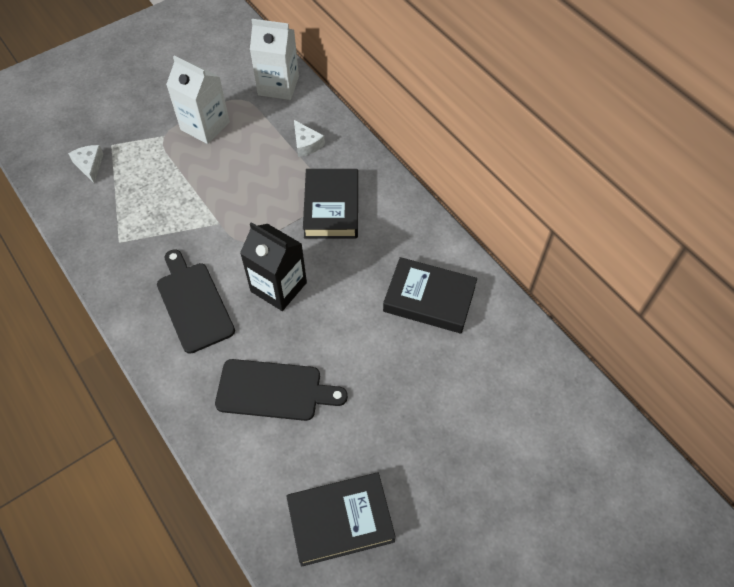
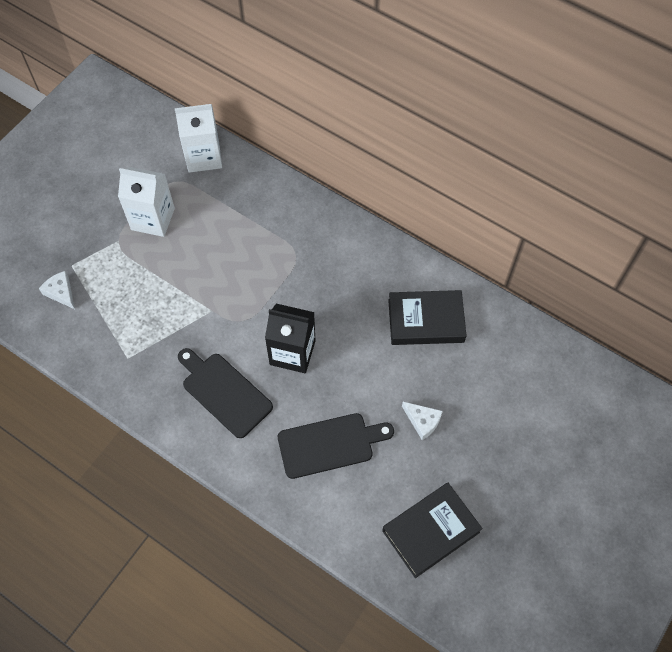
camera: 20 degrees left, 5 degrees up
(306, 144) = (256, 208): white cheese -> white cheese (422, 421)
(331, 208) = (306, 263): black book -> none

